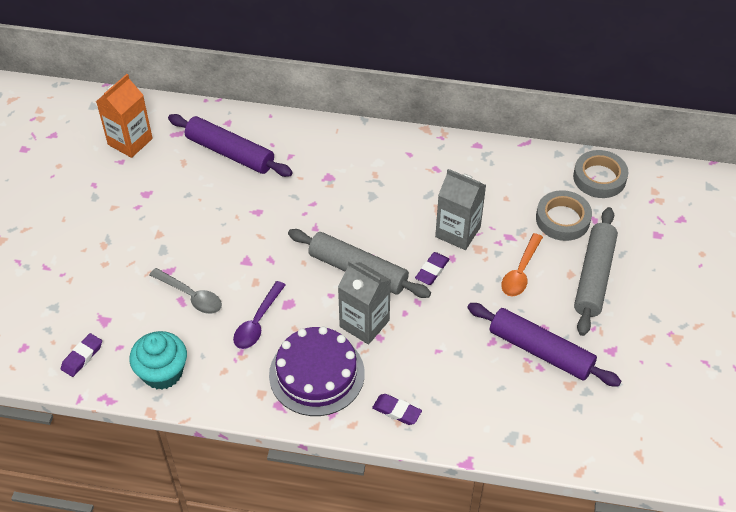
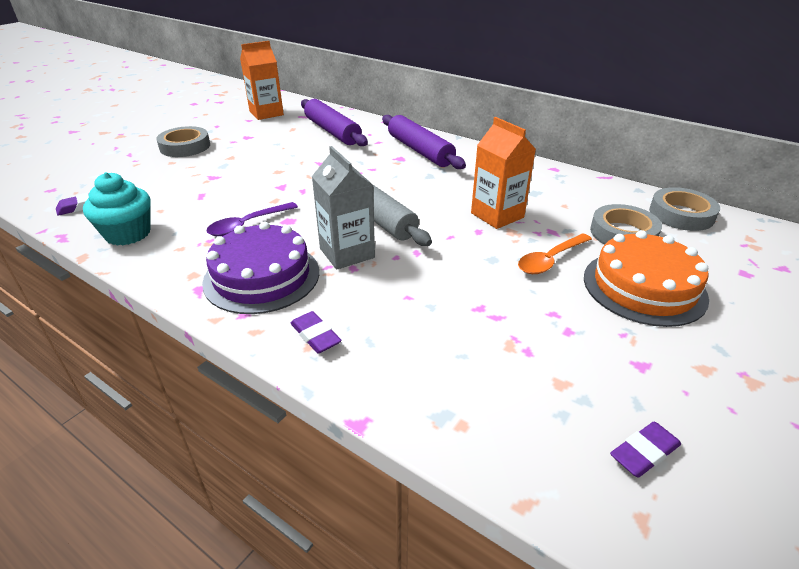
camera: 25 degrees right, 15 degrees down
(94, 233) = (185, 146): none -> grey tape
(191, 296) = (212, 194): grey spoon -> none
(432, 270) = (450, 234): purple eraser -> purple eraser (644, 453)
(458, 232) = (497, 215): grey carton -> orange carton
(540, 351) = (537, 335): purple rolling pin -> purple rolling pin (420, 151)
(594, 276) = (644, 287): grey rolling pin -> orange cake

